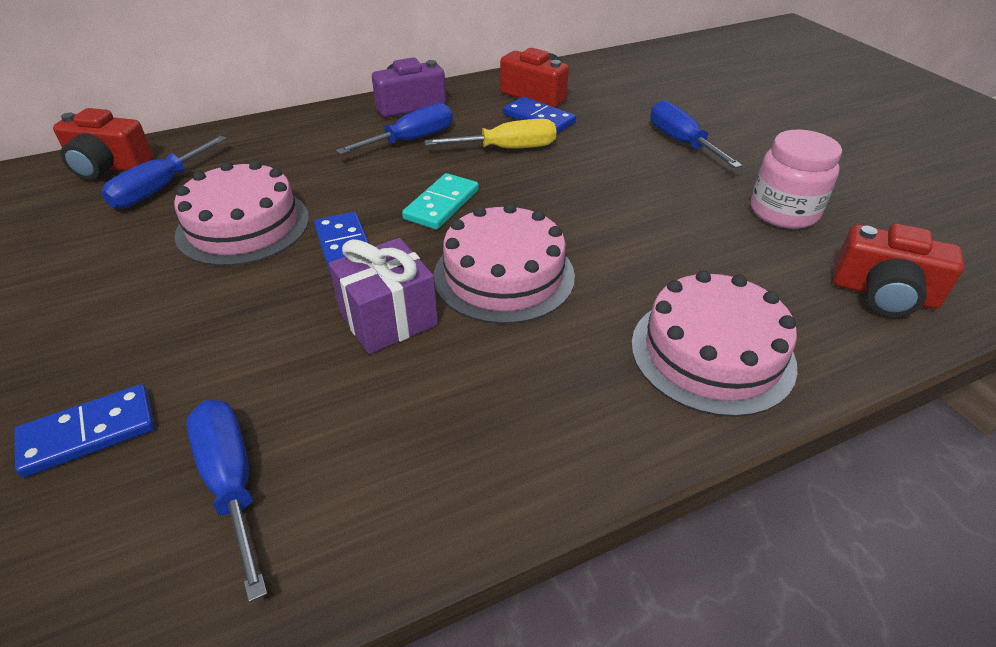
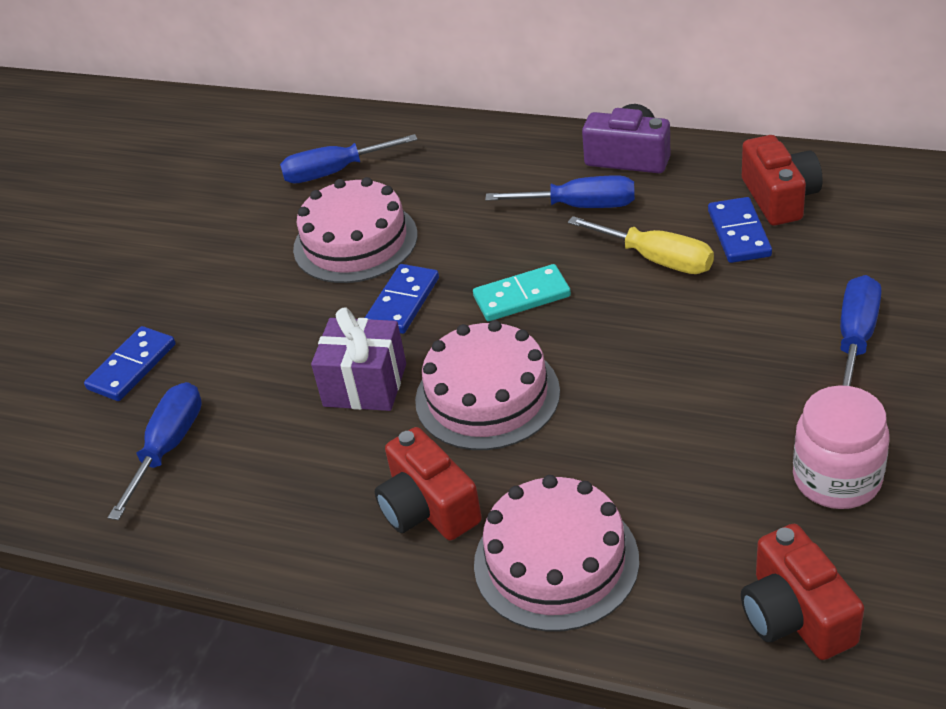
camera: 50 degrees right, 0 degrees up
(89, 433) = (132, 367): blue domino -> blue domino turned 75 degrees counterclockwise
(108, 166) = (321, 129): red camera -> red camera (428, 507)

